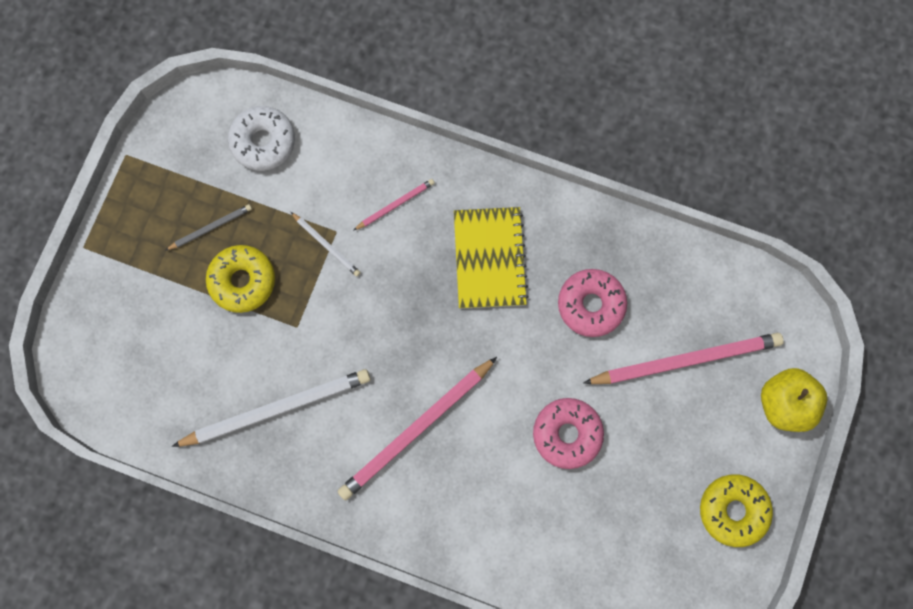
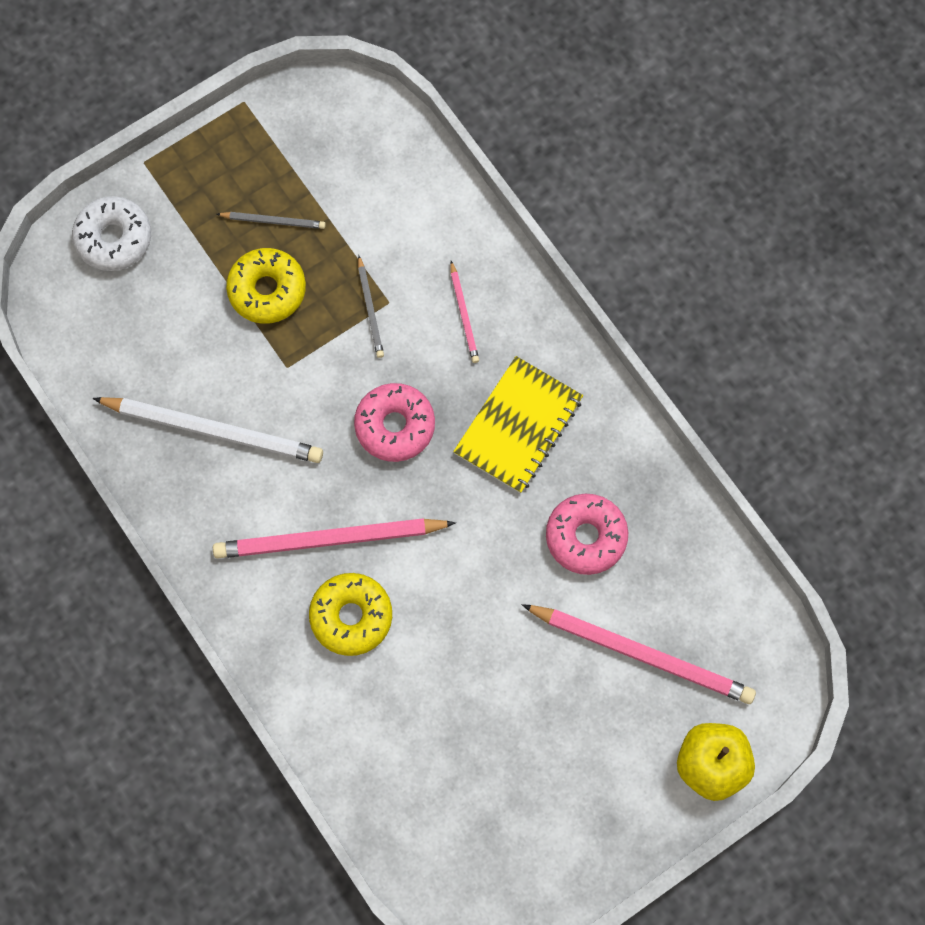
camera: 35 degrees right, 5 degrees down
(263, 142) = (381, 172): white donut -> white donut (114, 238)
(326, 245) = (370, 309): white pencil -> grey pencil
(395, 205) = (464, 314): pink pencil -> pink pencil turned 75 degrees clockwise
(567, 434) = (471, 644): pink donut -> pink donut (395, 426)
(733, 510) = (581, 830): yellow donut -> yellow donut (351, 617)

